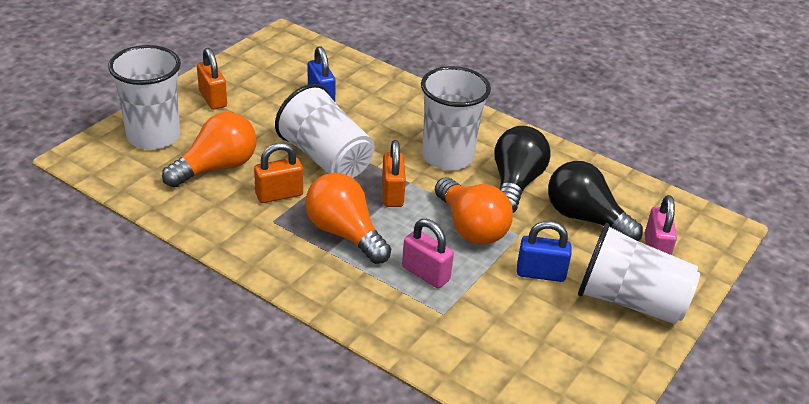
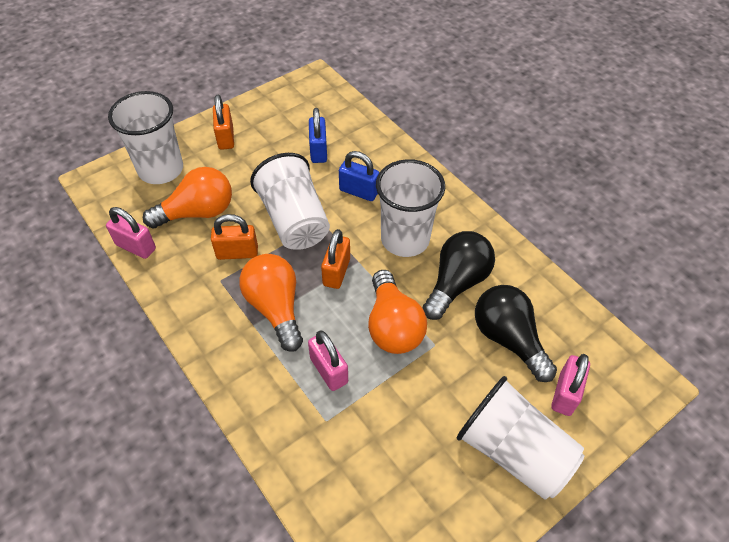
camera: 20 degrees right, 15 degrees up
(162, 207) = (136, 247): none -> pink padlock
(540, 273) = (437, 396): blue padlock -> blue padlock (359, 191)

